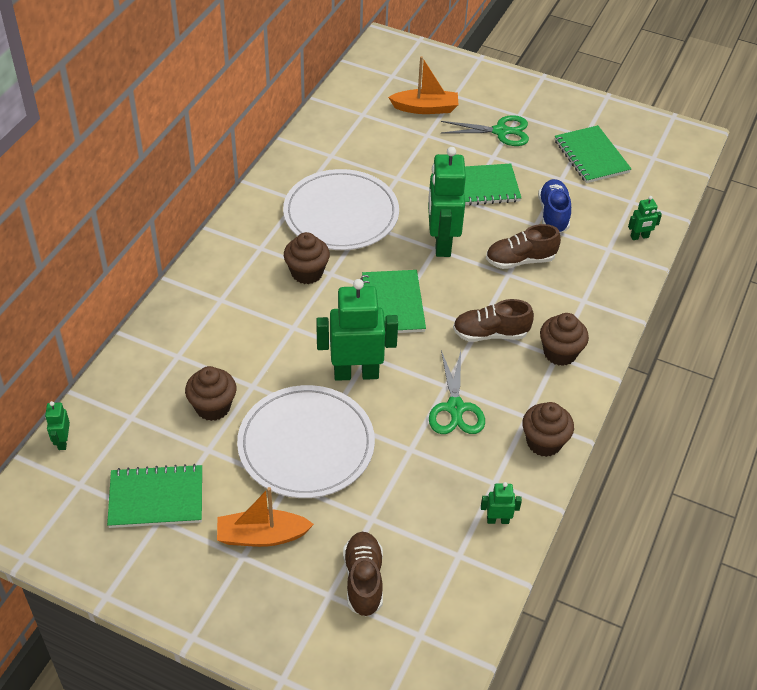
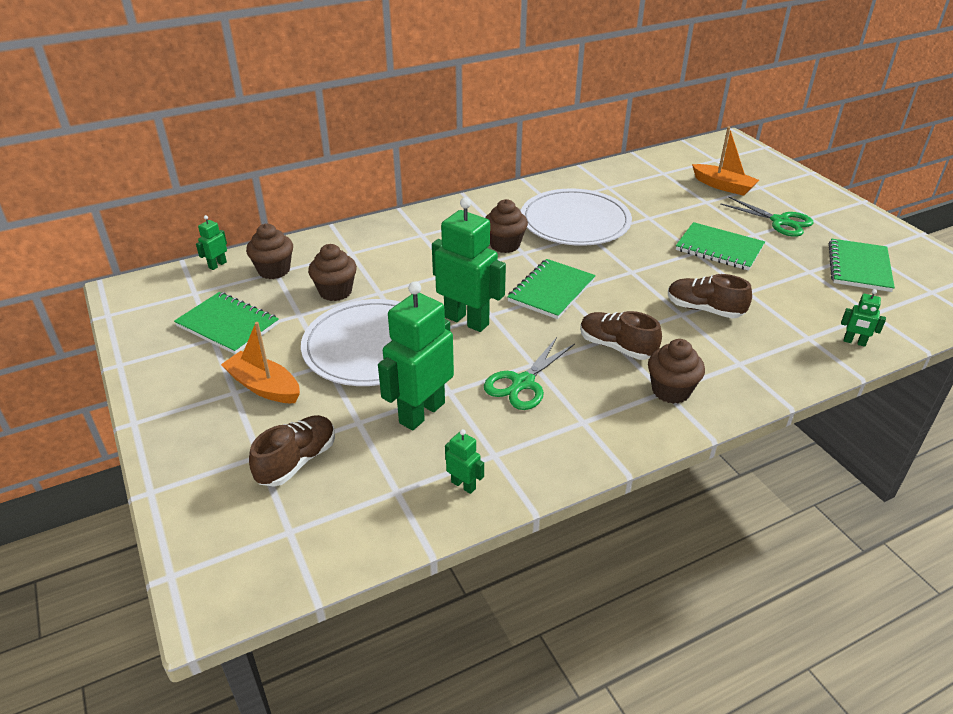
camera: 40 degrees right, 10 degrees down
(441, 243) = (641, 270): green robot -> green robot (421, 412)
(544, 442) = (578, 449): brown cupcake -> brown cupcake (274, 270)
(553, 214) = (773, 292): blue shoe -> none

